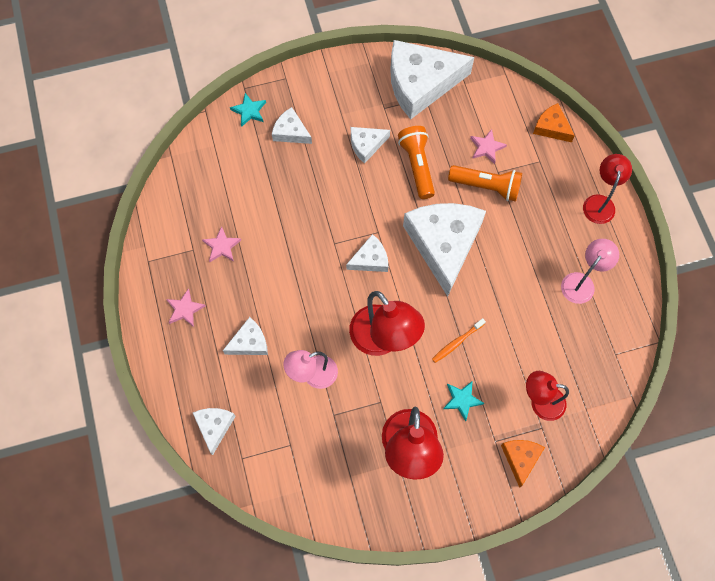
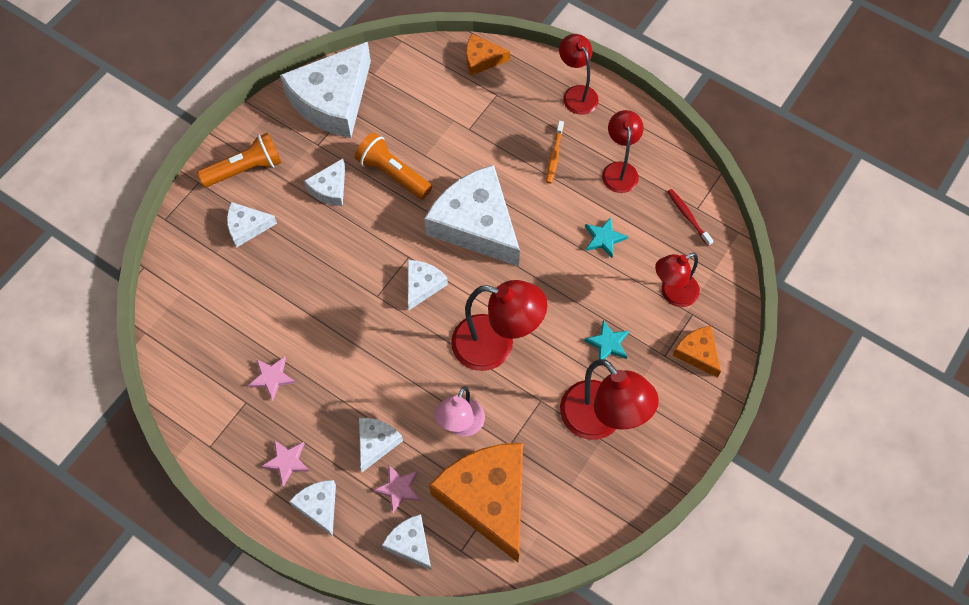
camera: 40 degrees left, 5 degrees down
(180, 354) = (319, 506): none -> white cheese
(249, 111) = (189, 236): turquoise star -> turquoise star (604, 238)
(288, 438) = (487, 498): none -> orange cheese
(457, 342) = (561, 298): orange toothbrush -> orange toothbrush (554, 155)
(486, 147) = (441, 115): pink star -> pink star (399, 488)
(486, 186) = (470, 148): orange flashlight -> orange flashlight (245, 169)
(582, 282) = (619, 170): pink lamp -> red lamp
(603, 355) = (688, 217): none -> red toothbrush

